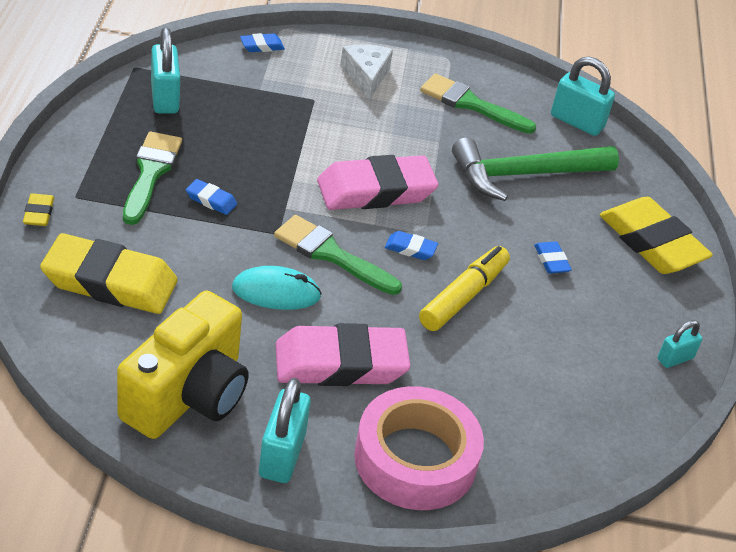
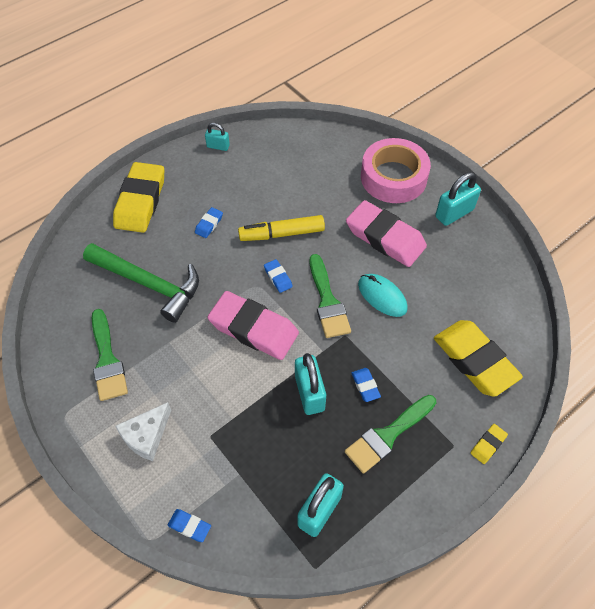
camera: 130 degrees left, 15 degrees up
(188, 395) = (478, 266): yellow camera -> none
(577, 122) = (60, 301): turquoise padlock -> turquoise padlock (309, 393)

